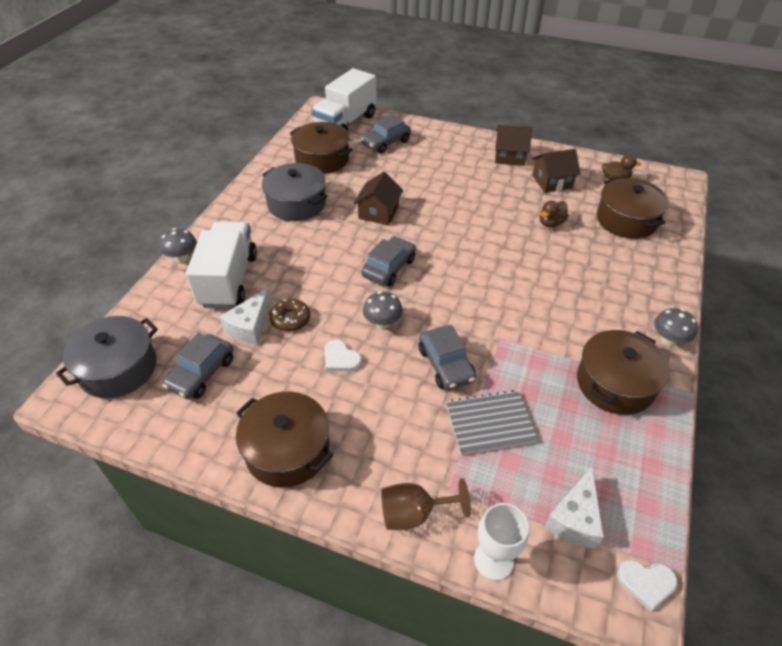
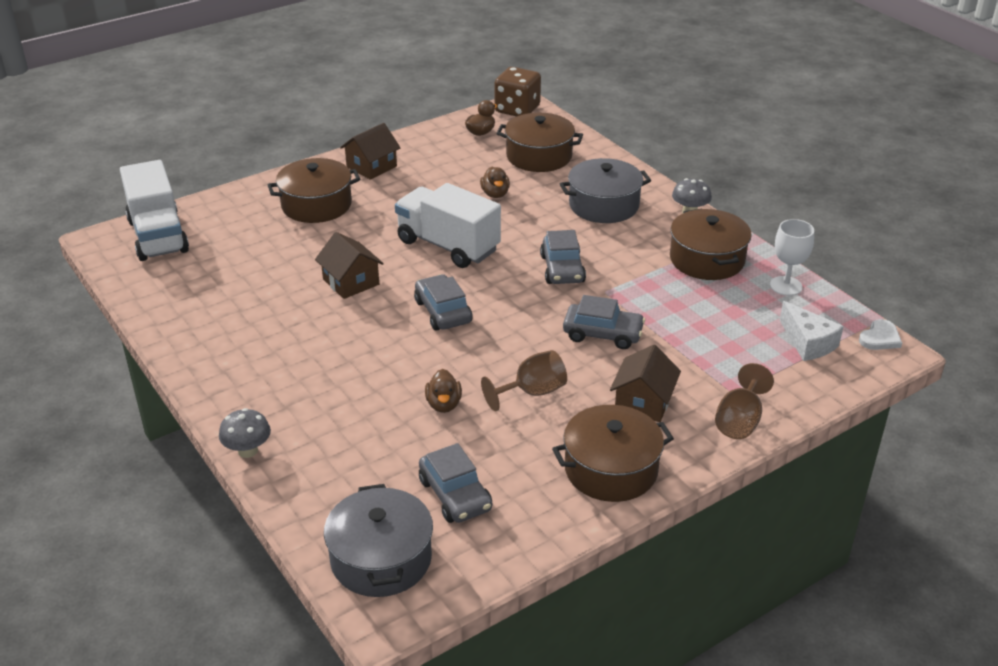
camera: 55 degrees left, 10 degrees down
(228, 280) = (331, 427): white truck -> white truck (448, 246)
(250, 326) = (423, 436): white cheese -> none
(290, 319) = (444, 404): brown donut -> brown duck
(296, 204) = (261, 330): grey pot -> grey pot (604, 205)
(322, 159) = (204, 280): brown pot -> brown pot (316, 205)
(341, 358) = (532, 392): white heart -> brown goblet
(382, 323) = (513, 348): grey mushroom -> none
(386, 143) = (238, 226): grey car -> grey car (562, 269)
(490, 423) = (687, 340): grey notebook -> none
(493, 560) = (811, 399): white goblet -> white goblet (786, 286)
(552, 182) = (440, 164): brown house -> brown house (643, 402)
(669, 180) = (517, 109): none -> brown dice

